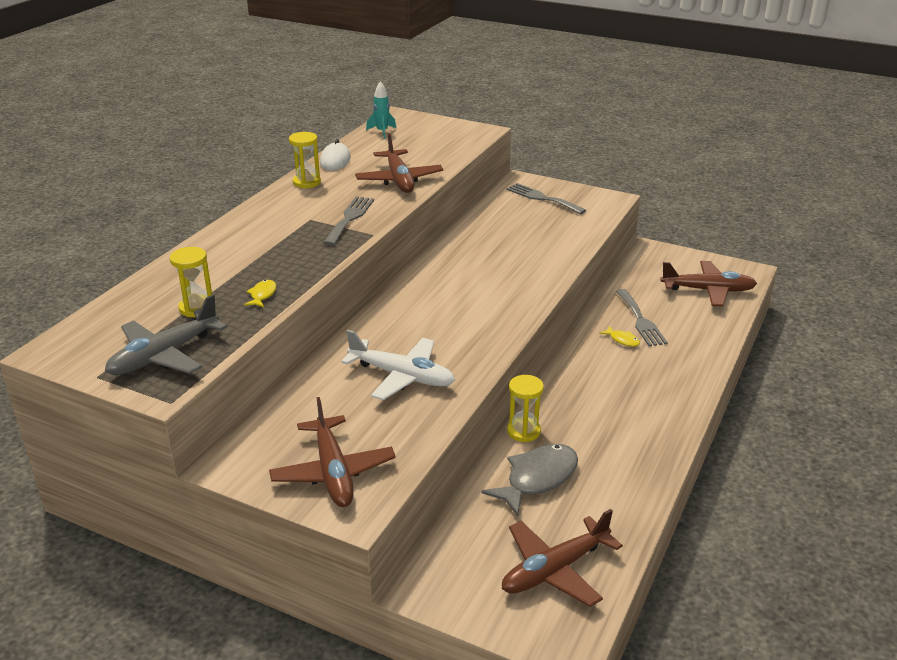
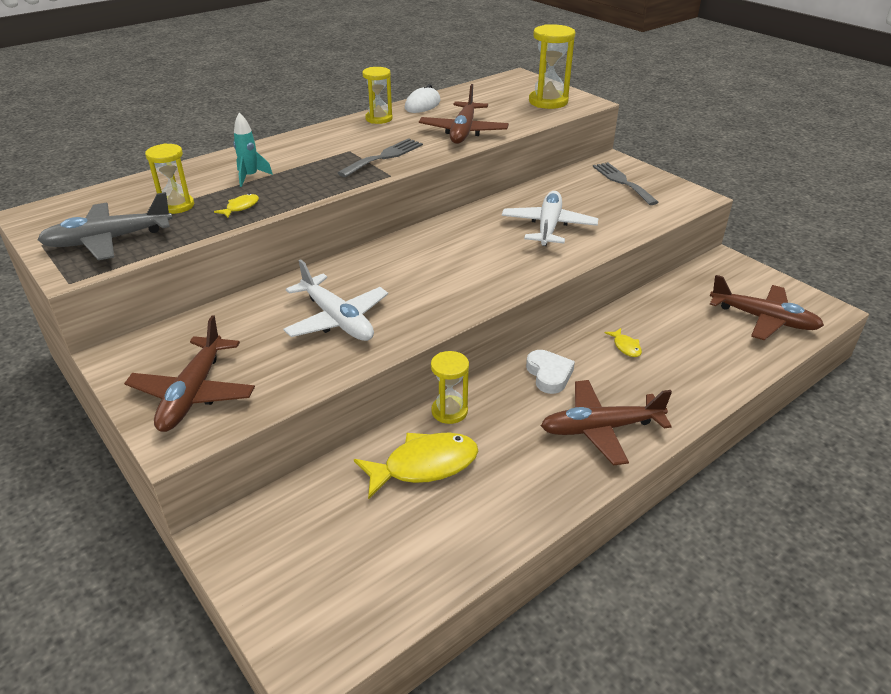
camera: 25 degrees right, 5 degrees up
(382, 132) = (489, 88): turquoise rocket -> turquoise rocket (250, 177)
(448, 136) = (548, 102): none -> yellow hourglass
(513, 252) = (548, 227): none -> white plane
(537, 479) = (424, 465): grey fish -> yellow fish
(554, 570) = (363, 571): brown plane -> brown plane (600, 428)
(580, 379) = (549, 374): none -> white heart
(640, 320) = (661, 331): grey fork -> none

